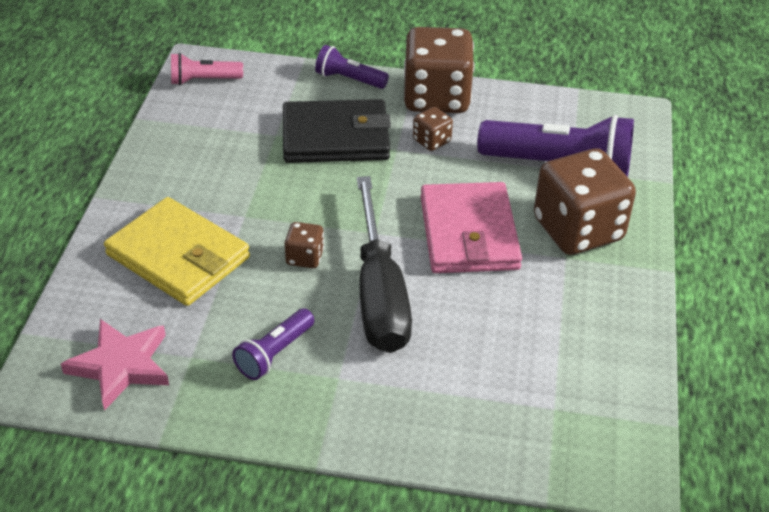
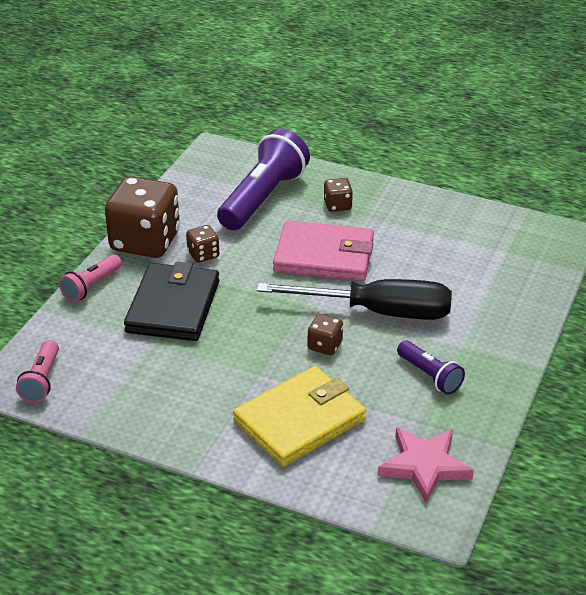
camera: 75 degrees left, 5 degrees down
(349, 79) = (91, 286): purple flashlight -> pink flashlight
(578, 230) = (337, 205): brown dice -> brown dice, size x0.45

